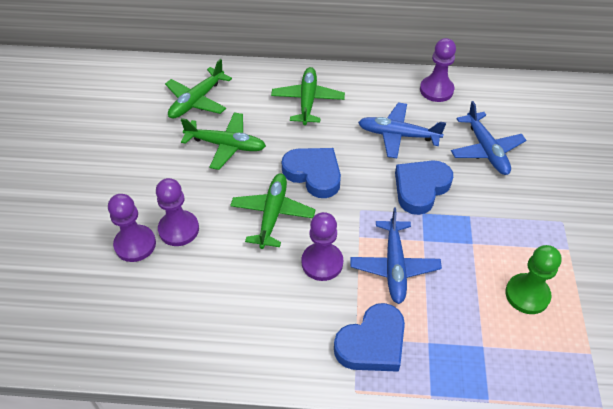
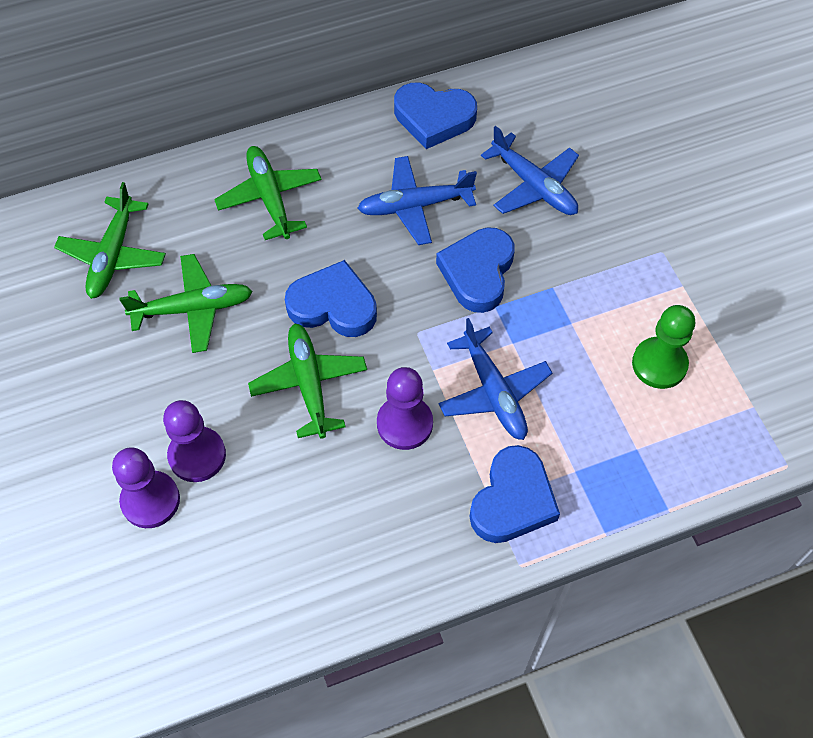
camera: 25 degrees left, 10 degrees up
(436, 90) = (433, 118): purple pawn -> blue heart

